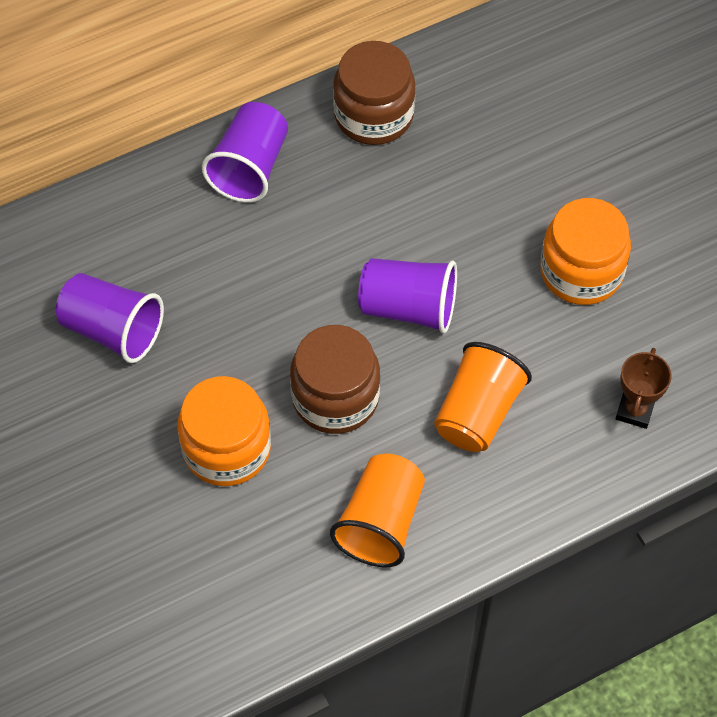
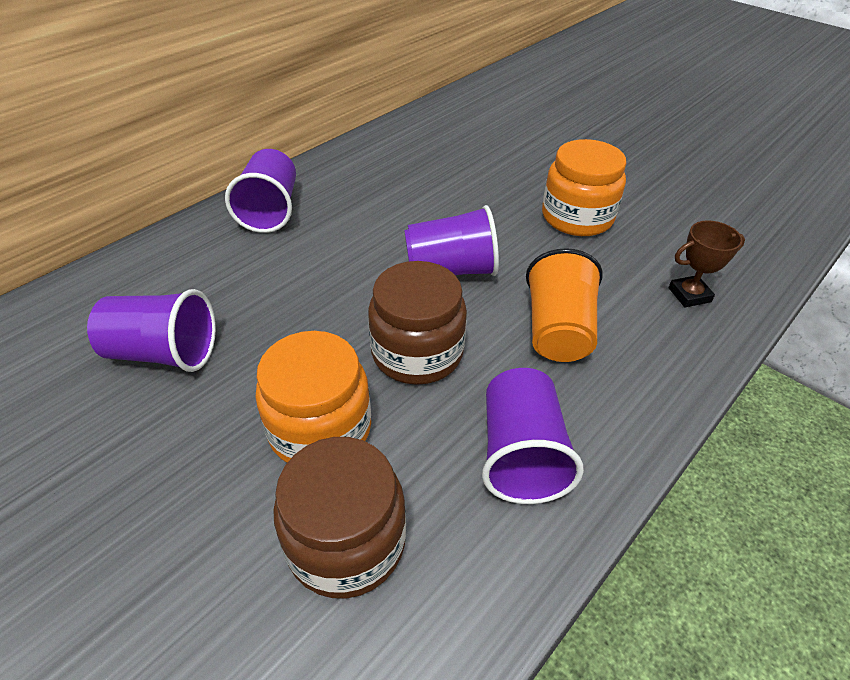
camera: 20 degrees left, 15 degrees down
(373, 115) = (361, 164): brown jar -> brown jar (346, 542)
(380, 522) = (520, 454): orange cup -> purple cup
(635, 410) = (689, 295): brown trophy -> brown trophy turned 75 degrees clockwise

